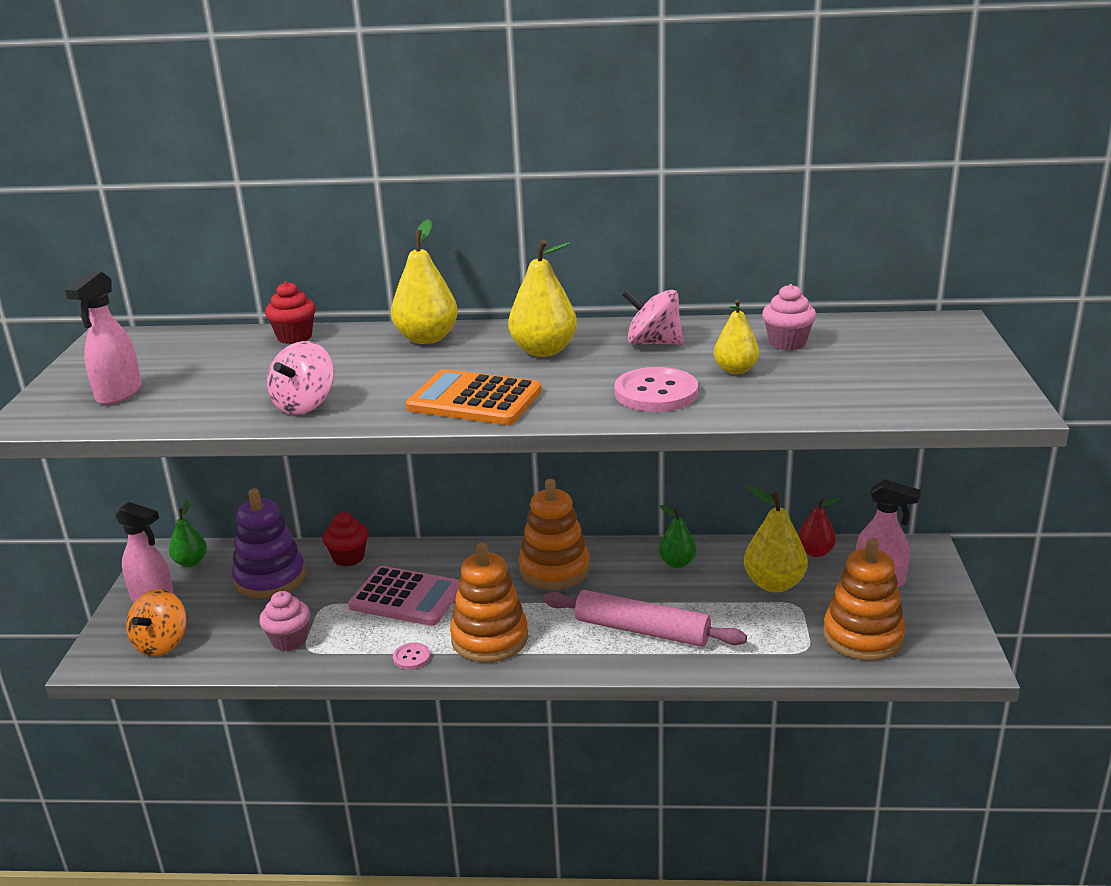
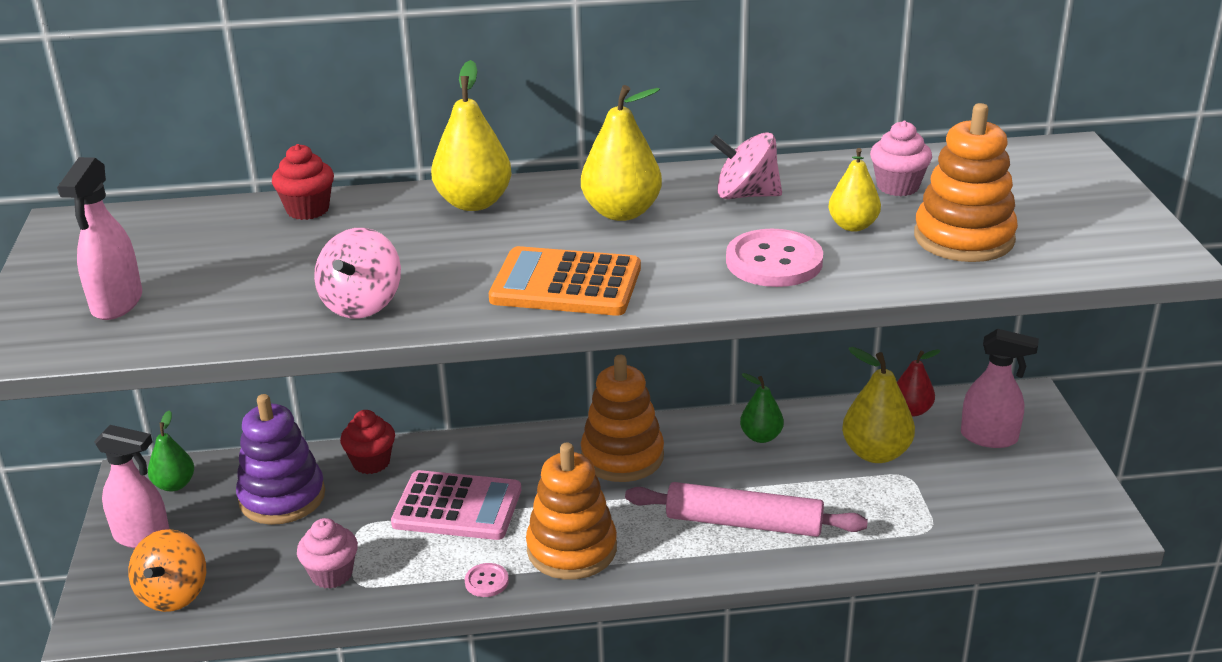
camera: 10 degrees left, 5 degrees up
(863, 636) = (988, 507): orange stacking toy -> orange stacking toy (963, 238)

